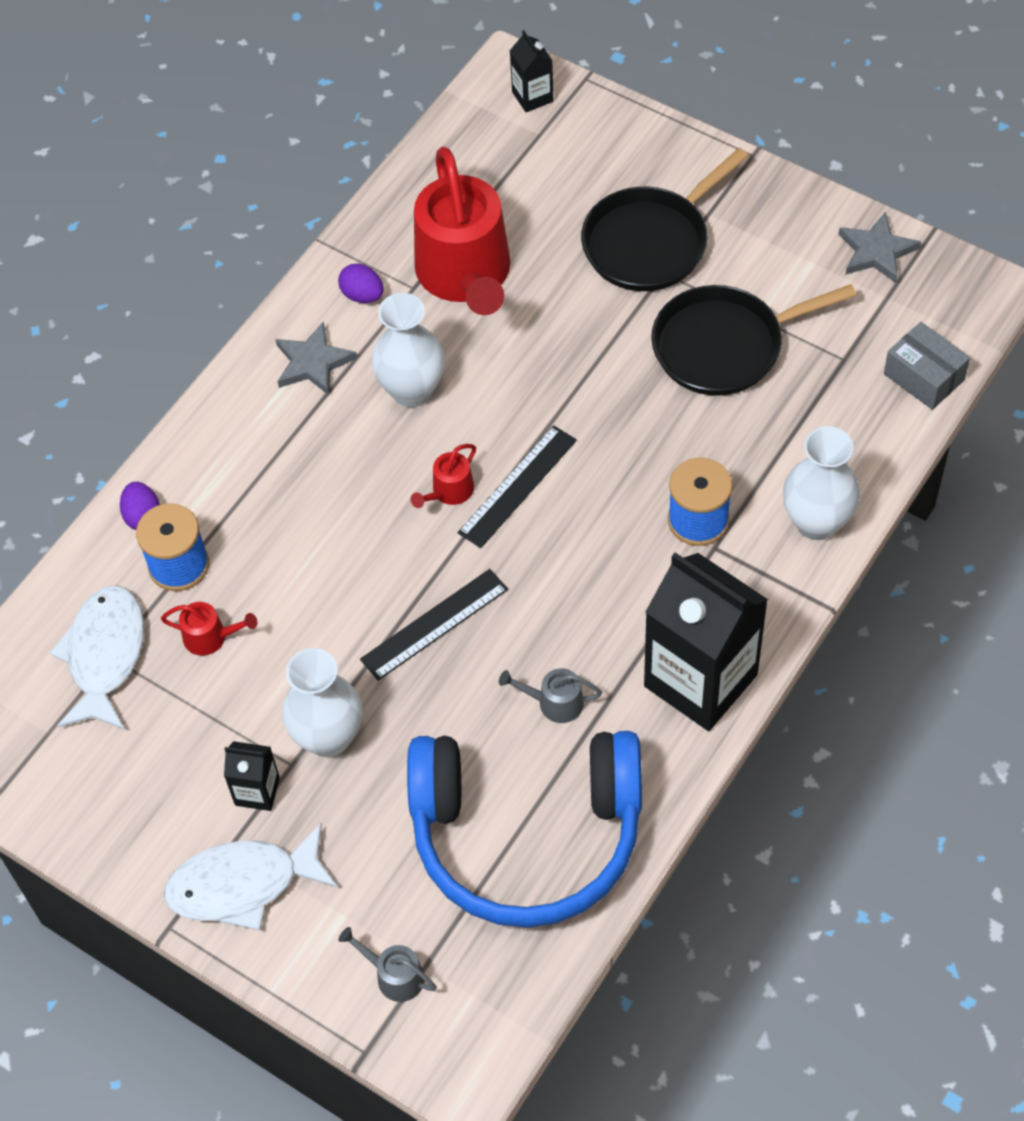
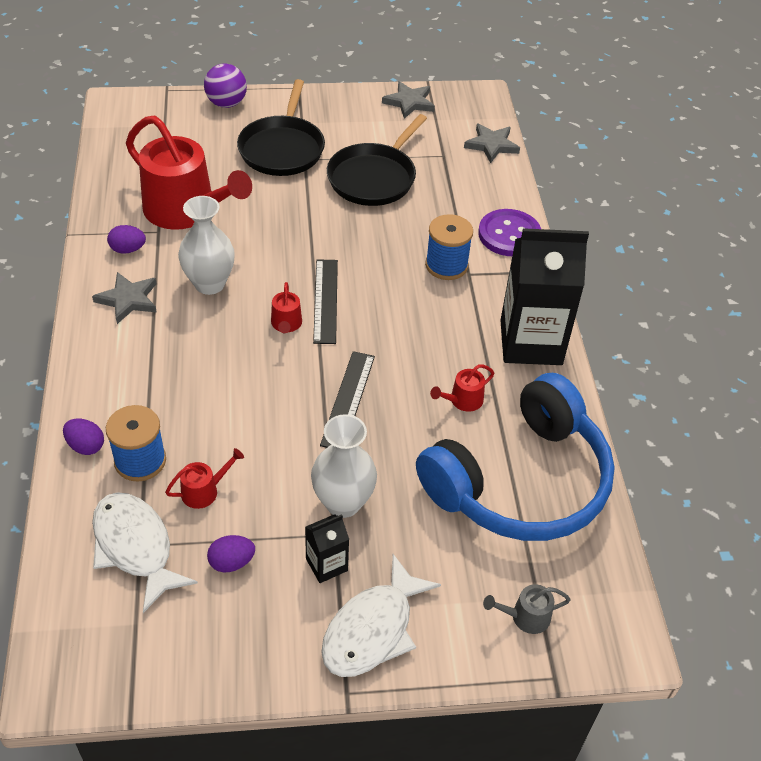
camera: 45 degrees left, 10 degrees down
(175, 729) = (231, 562): none -> purple egg
(532, 96) = (142, 110): black carton -> none
(554, 702) = (462, 400): grey watering can -> red watering can
(640, 136) = (226, 103): none -> purple ball
(816, 522) = (509, 235): white vase -> purple button
(924, 377) = (491, 145): grey box -> grey star

